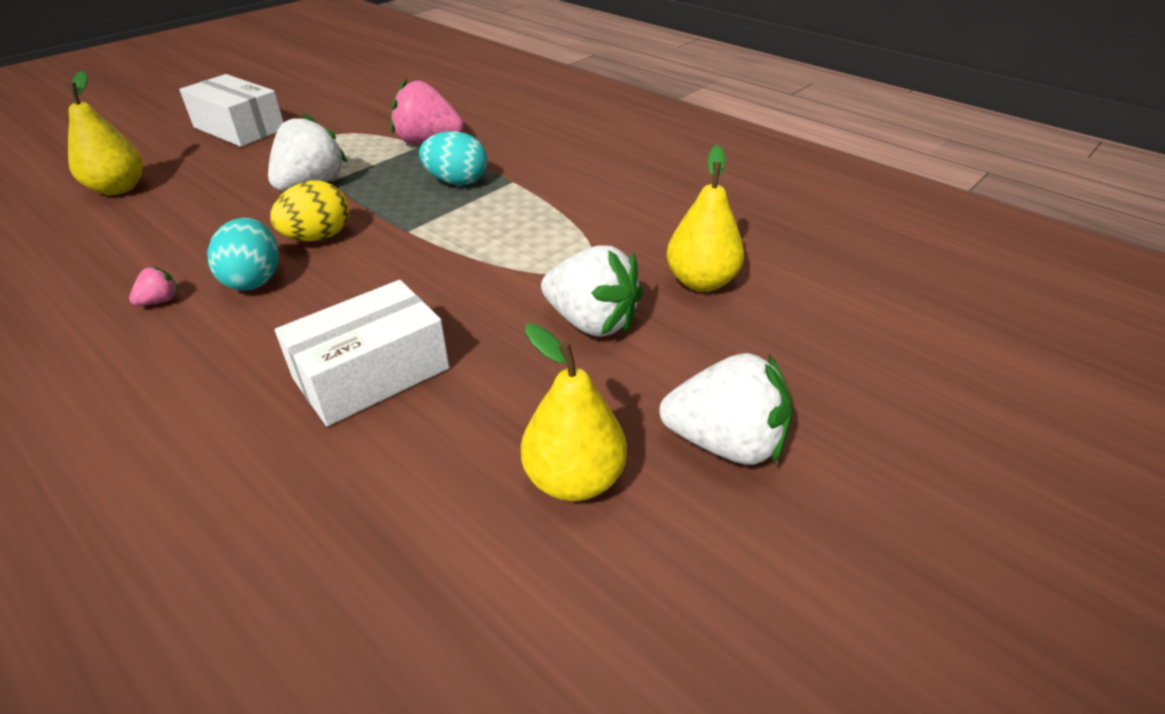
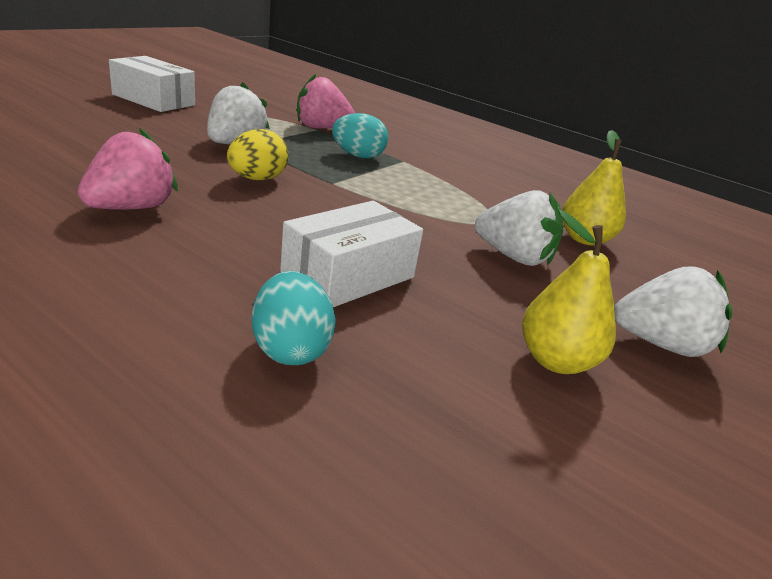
camera: 10 degrees left, 10 degrees down
(118, 188) = (59, 126): yellow pear -> none
(160, 301) = (131, 208): pink strawberry -> pink strawberry, size x2.29
(254, 279) = (213, 201): turquoise egg -> turquoise egg (290, 349)

